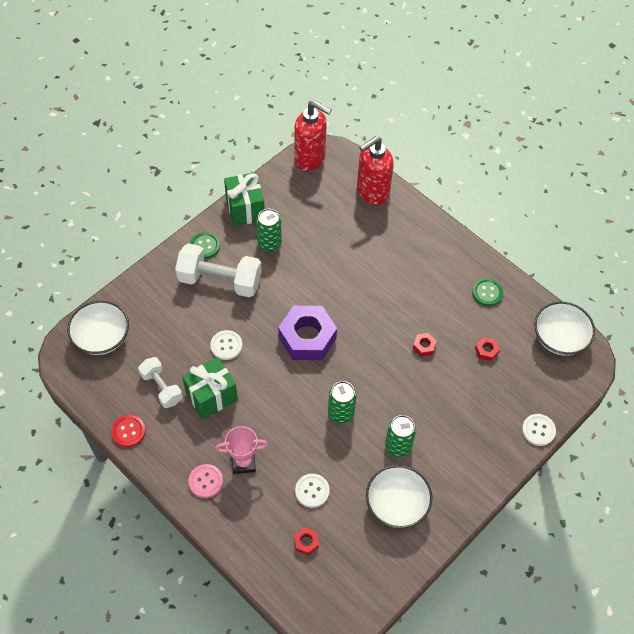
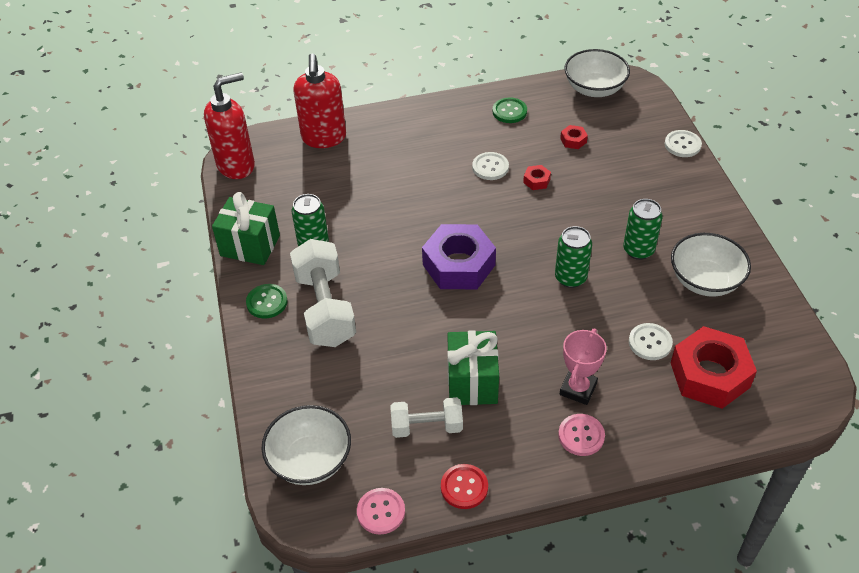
camera: 55 degrees left, 10 degrees down
(87, 395) = (381, 512): none -> pink button
(220, 280) = (325, 308): white dumbbell -> white dumbbell turned 60 degrees counterclockwise
(226, 346) = (416, 339): white button -> white button (490, 167)
(306, 542) = (709, 375): red nut -> red nut, size x2.44

